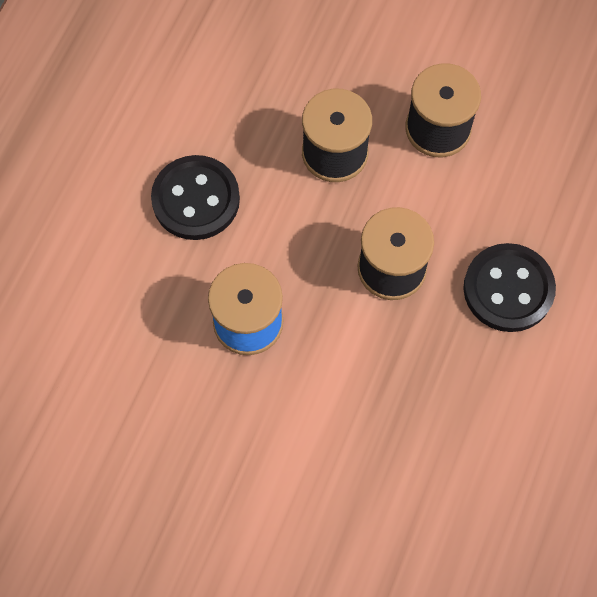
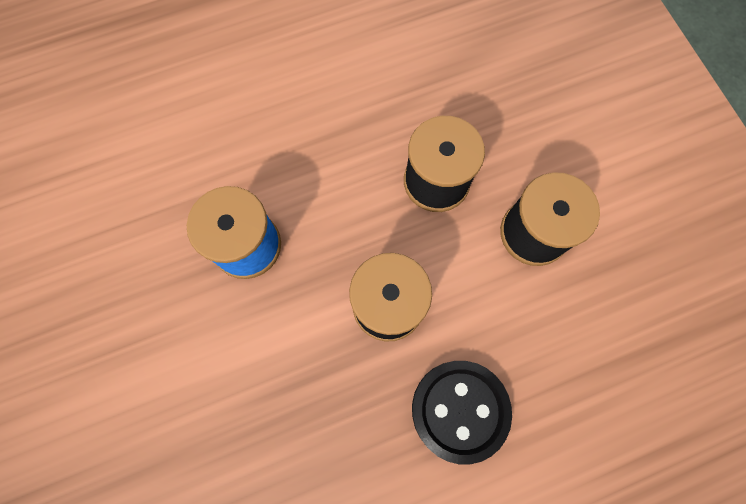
camera: 45 degrees right, 5 degrees up
(196, 199) = (306, 127): black button -> none

